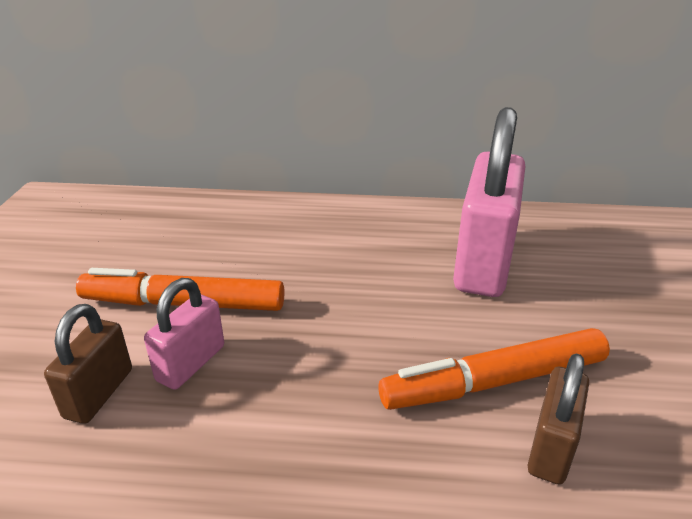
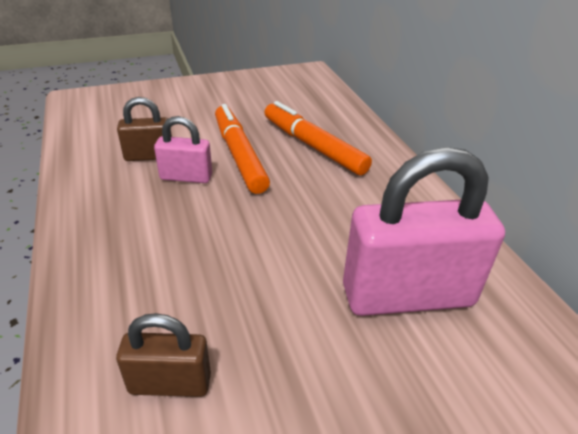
camera: 65 degrees right, 5 degrees up
(494, 382) = (234, 332): orange marker -> orange marker (313, 146)

